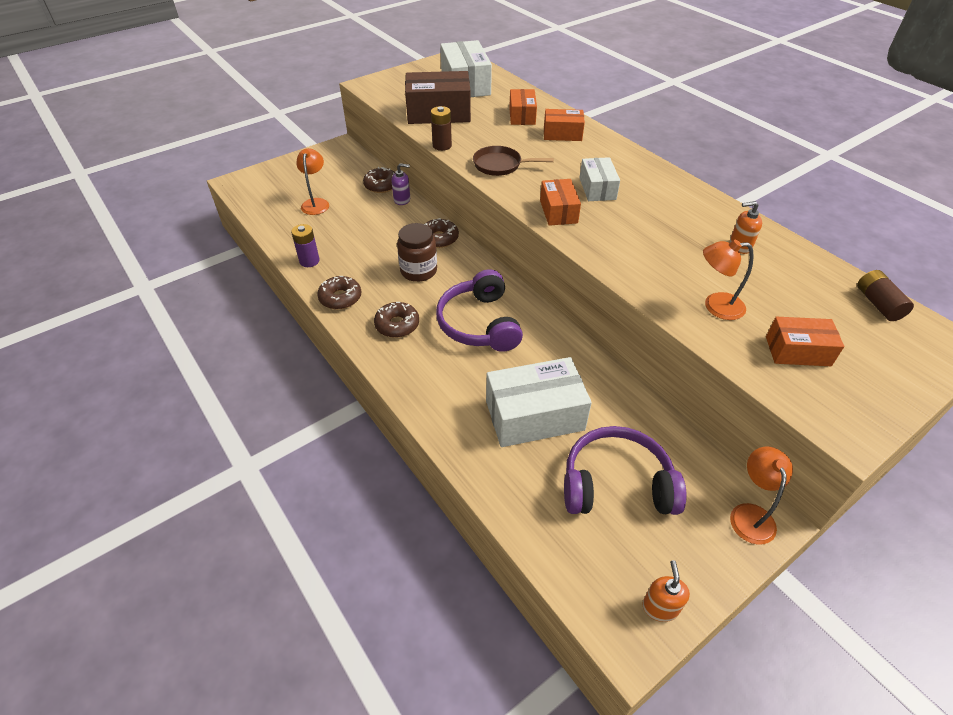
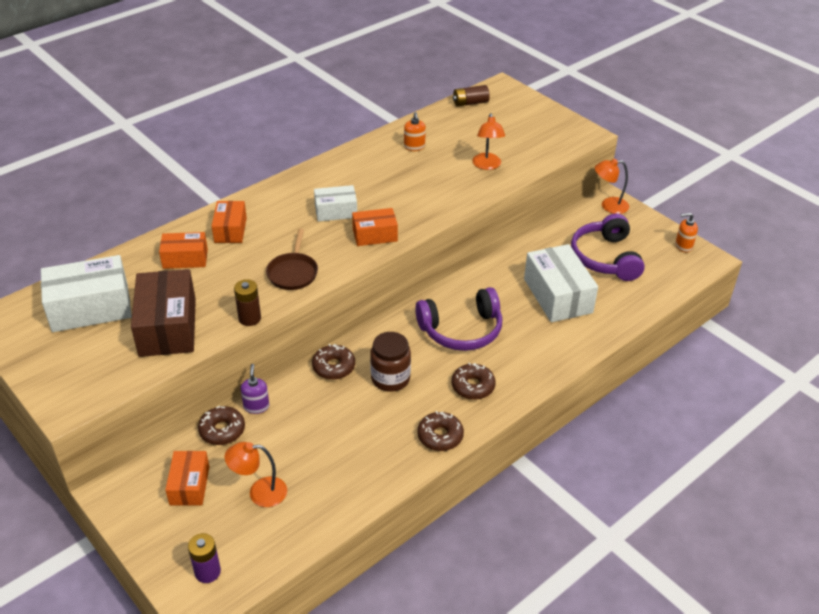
camera: 95 degrees left, 5 degrees down
(309, 261) = (380, 475): purple battery -> purple battery (207, 572)
(797, 351) = (524, 139): orange box -> orange box (189, 485)

